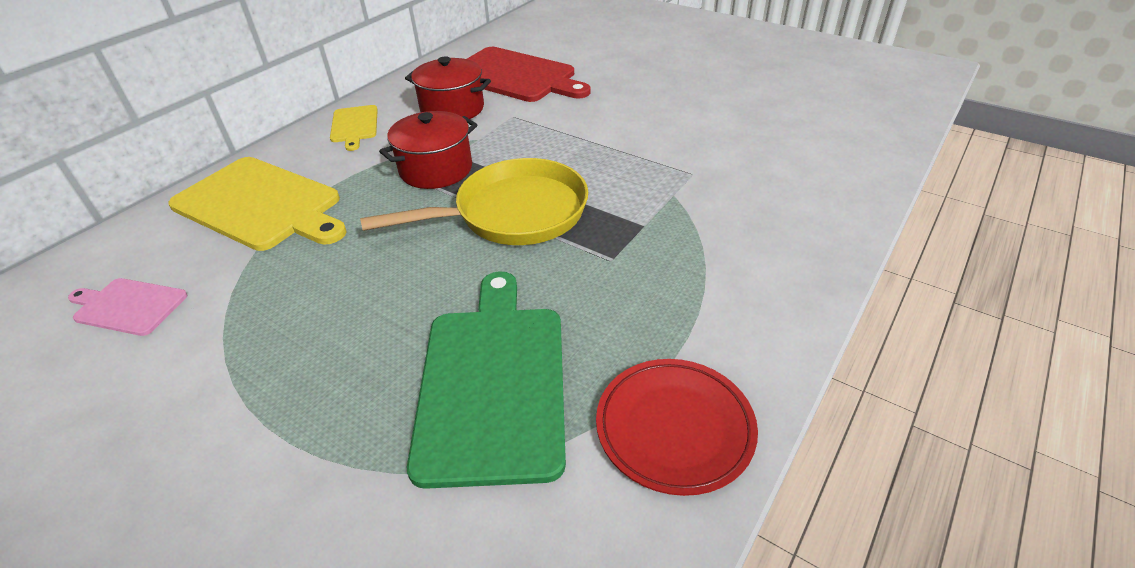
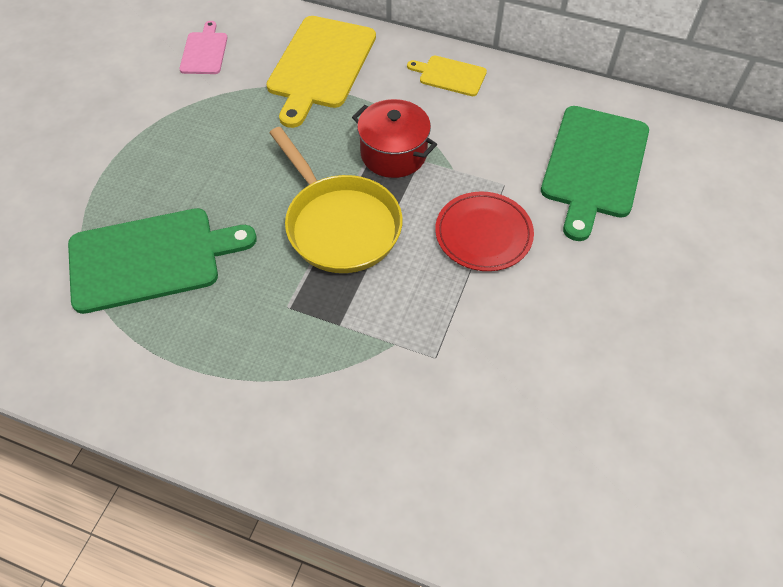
camera: 75 degrees right, 15 degrees up
(354, 126) = (450, 75): yellow cutting board -> yellow cutting board turned 45 degrees clockwise
(452, 109) = (503, 134): red pot -> none
(515, 76) = (594, 165): red cutting board -> green cutting board
(674, 427) = (115, 371): red plate -> red plate (483, 234)

